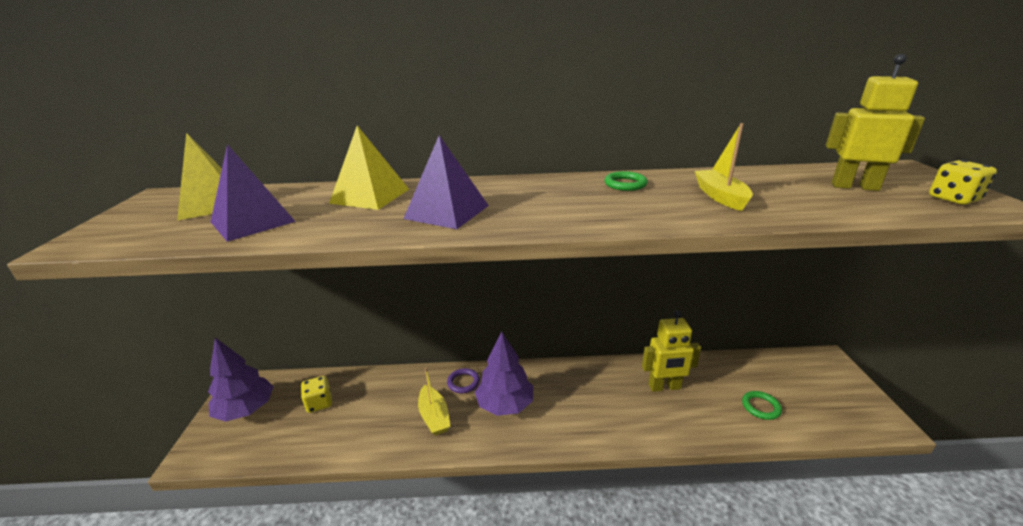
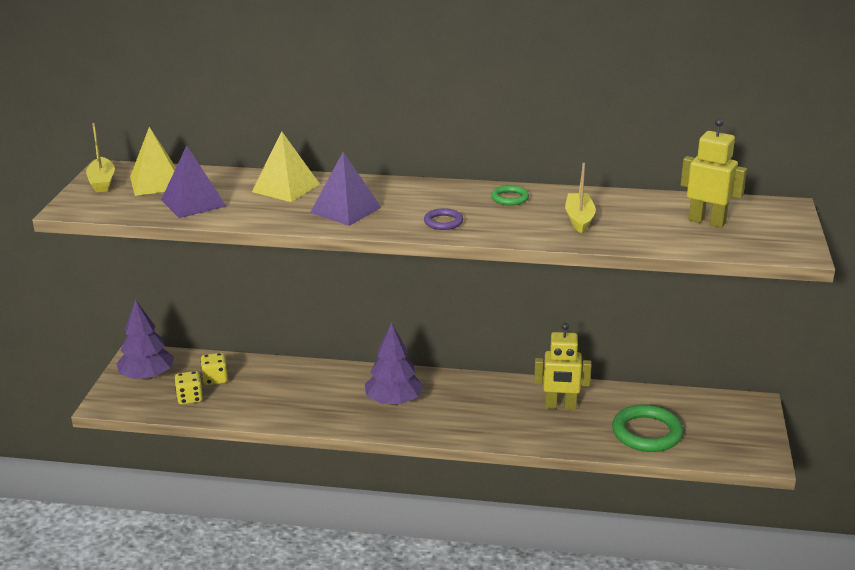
camera: 10 degrees right, 0 degrees up
(434, 416) = (323, 402): yellow boat -> yellow boat (102, 182)
(463, 382) = (358, 379): purple ring -> purple ring (443, 222)
(760, 407) = (647, 433): green ring -> green ring, size x1.93
(953, 199) = (771, 241): yellow dice -> yellow dice (190, 398)

